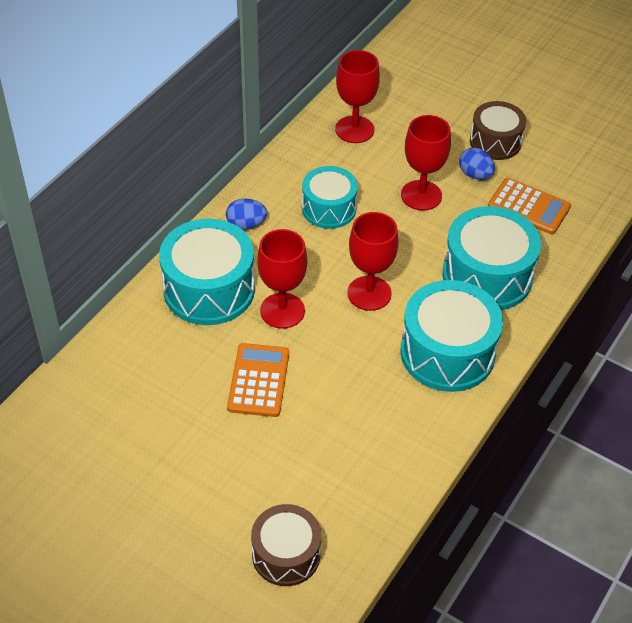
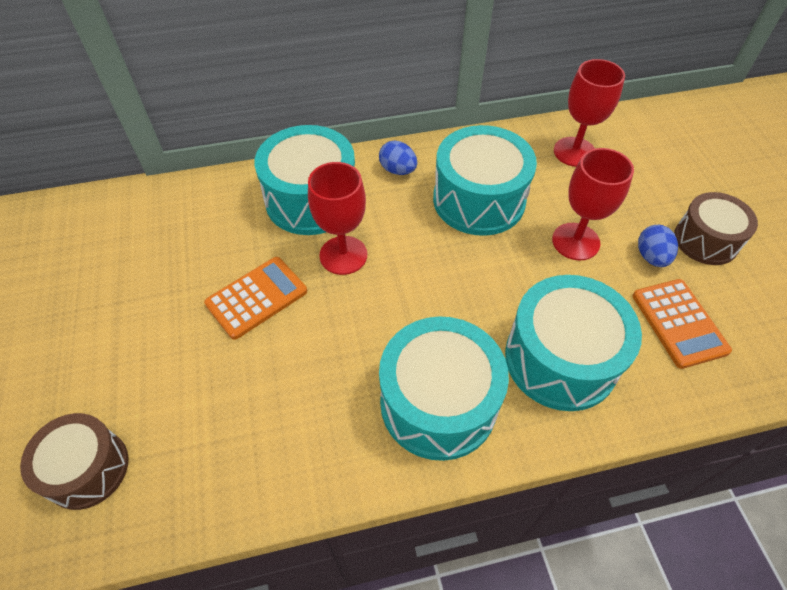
camera: 45 degrees right, 5 degrees up
(329, 208) = (479, 200): turquoise drum -> turquoise drum, size x1.57
(369, 293) = (430, 293): red goblet -> none

